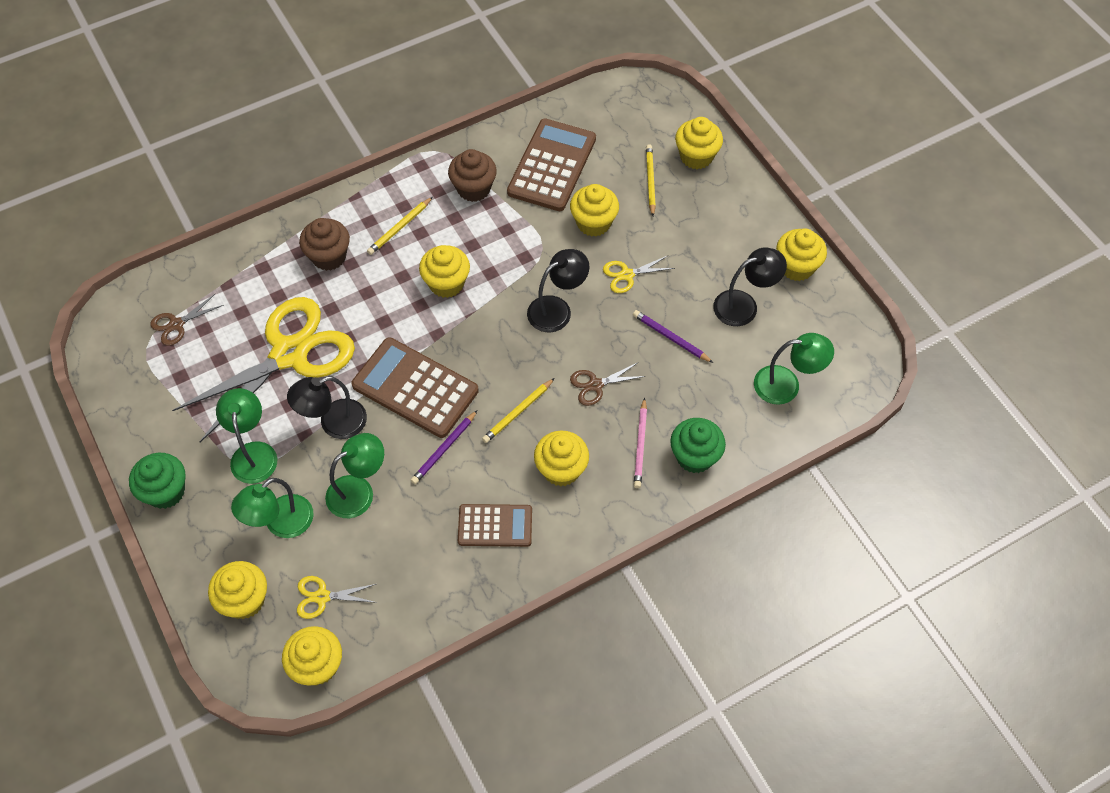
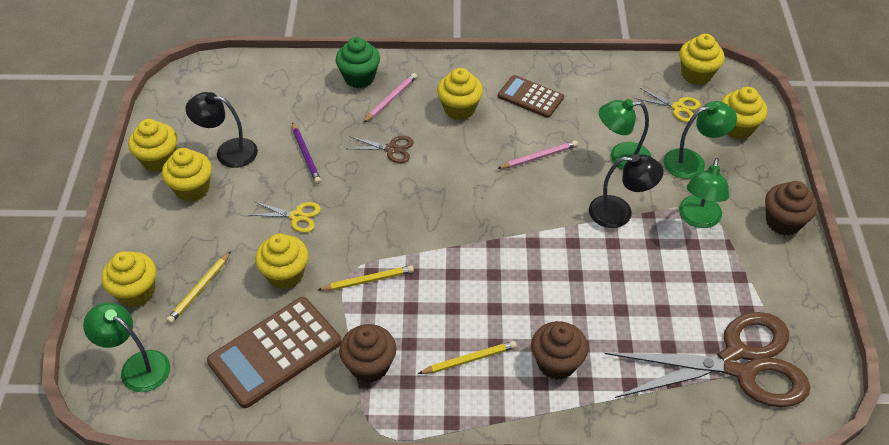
camera: 150 degrees left, 10 degrees down
(166, 491) = (783, 222): green cupcake -> brown cupcake
(176, 324) = (739, 364): brown scissors -> brown scissors, size x2.49
(289, 354) = (635, 285): yellow scissors -> none
(415, 388) = (537, 209): brown calculator -> none
(444, 449) = (539, 157): purple pencil -> pink pencil
(446, 283) = (458, 282): yellow cupcake -> yellow cupcake (192, 189)
(518, 412) = (465, 157): yellow pencil -> yellow pencil (368, 280)
(557, 309) = (377, 216): black lamp -> none
(786, 385) = (254, 90): green lamp -> green lamp (137, 366)

